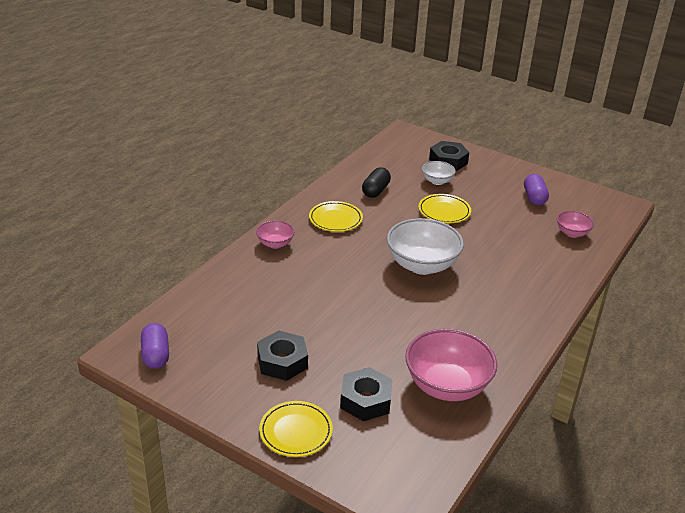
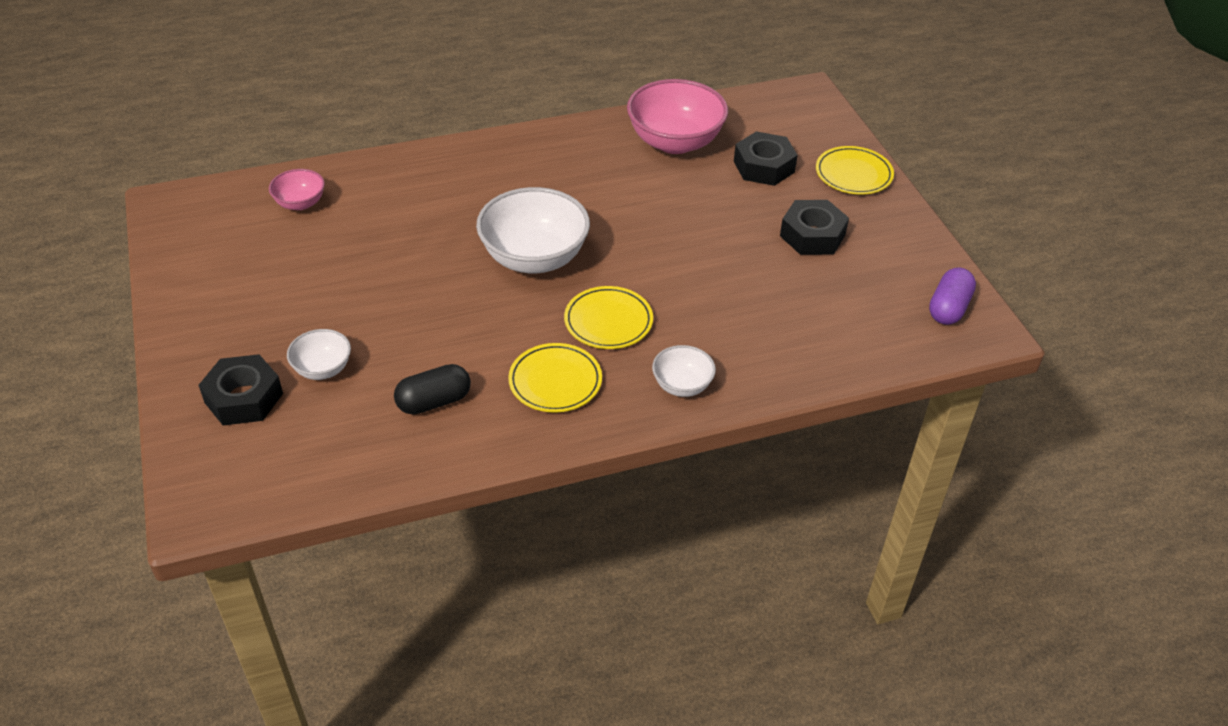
camera: 140 degrees left, 10 degrees up
(275, 244) = (682, 385): pink bowl -> white bowl
(444, 211) = (395, 313): yellow plate -> yellow plate (608, 321)
(534, 198) = (249, 269): purple capsule -> none

